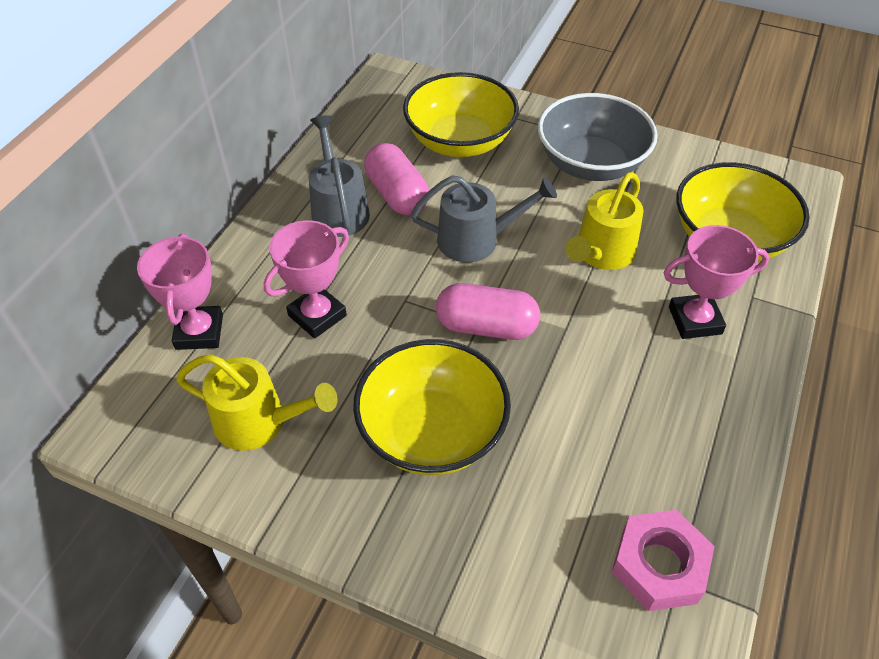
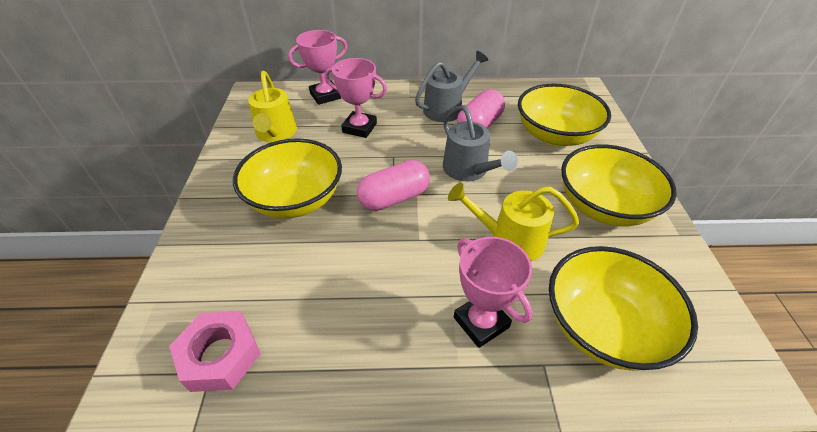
camera: 65 degrees right, 5 degrees down
(486, 326) = (394, 198): pink capsule -> pink capsule turned 75 degrees clockwise
(590, 164) = (604, 206): grey bowl -> yellow bowl

